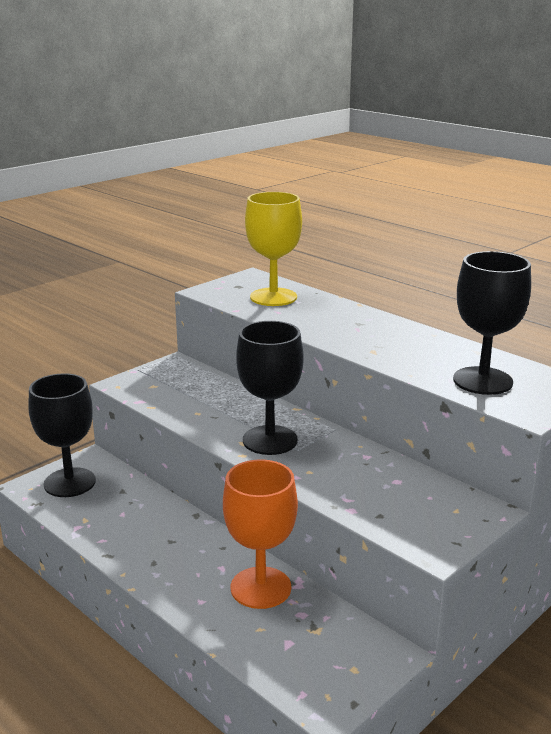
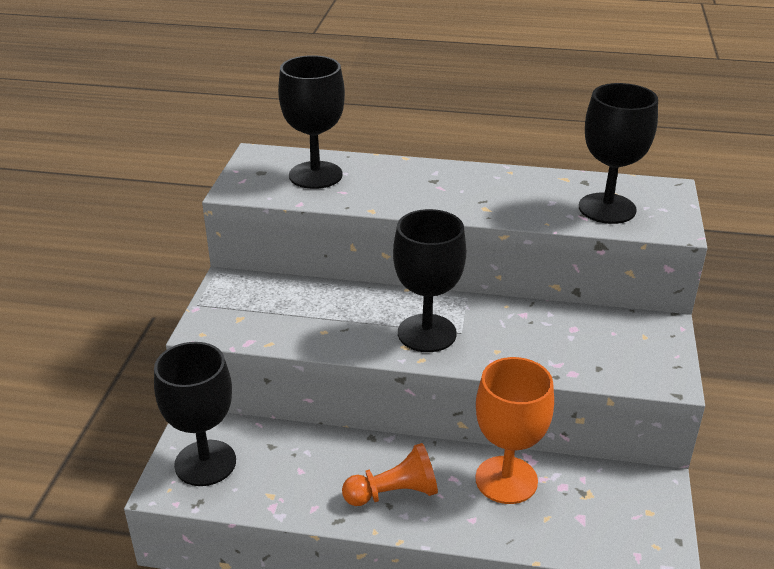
camera: 35 degrees left, 10 degrees up
(166, 556) = (394, 493): none -> orange pawn
(273, 297) = (315, 175): yellow goblet -> black goblet

